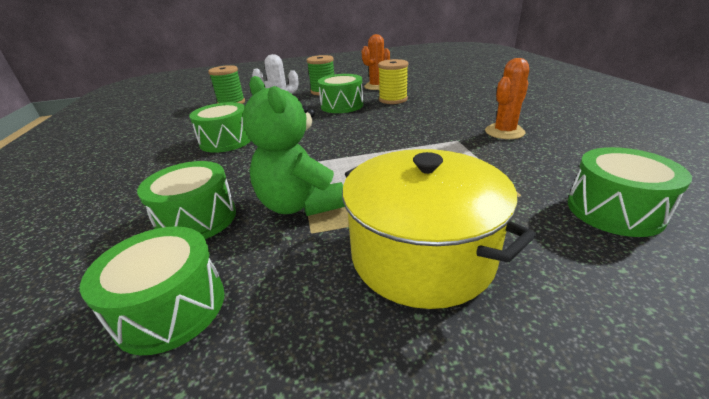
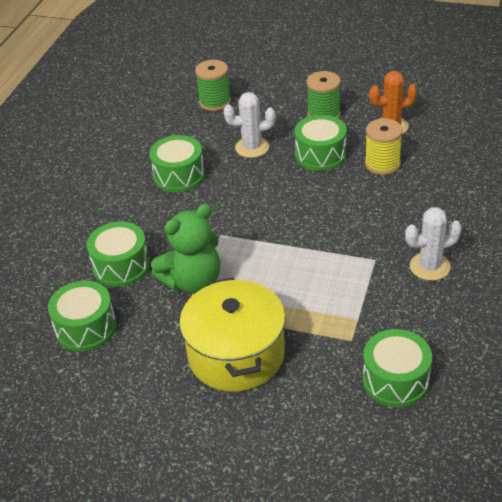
camera: 30 degrees right, 10 degrees up
(300, 205) = (193, 282): green teddy bear -> green teddy bear turned 120 degrees counterclockwise
(504, 132) = (430, 267): orange cactus -> white cactus

